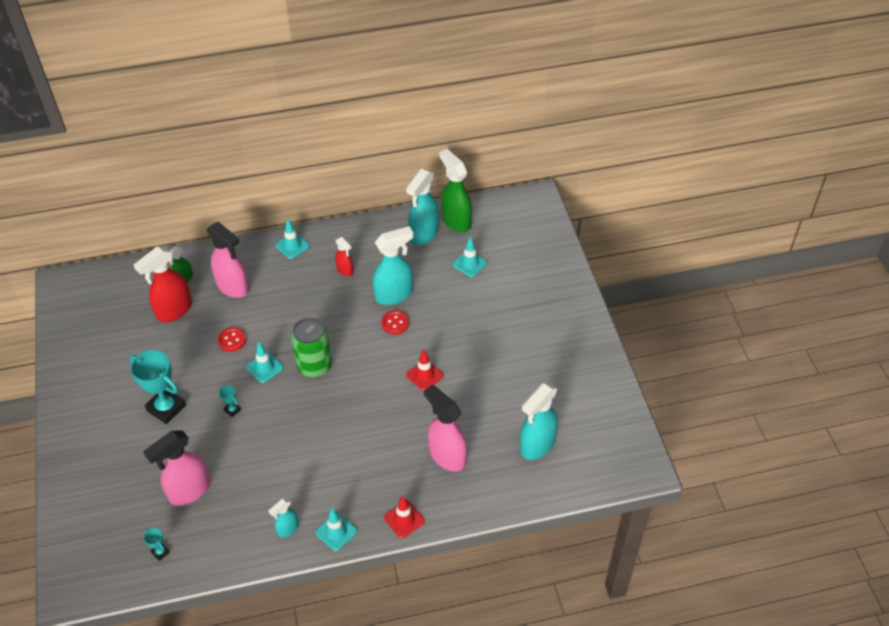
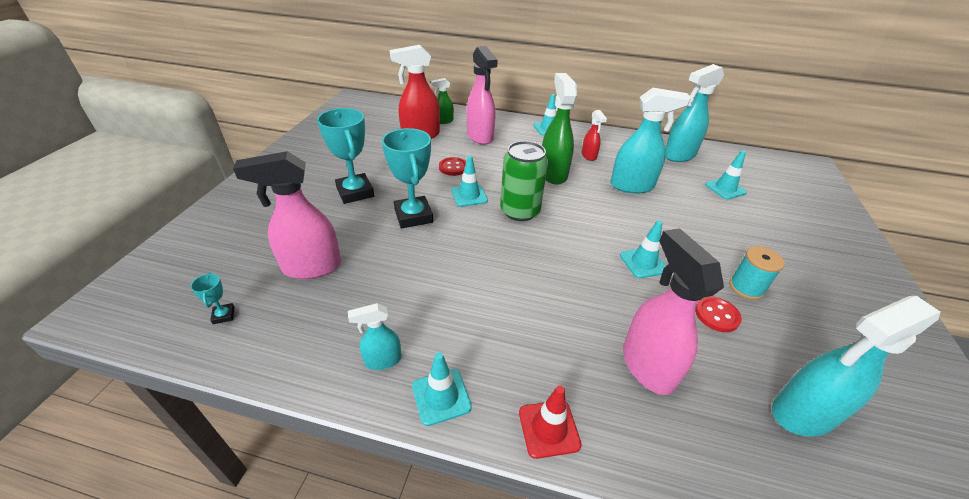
camera: 25 degrees right, 10 degrees down
(232, 410) = (413, 216): turquoise trophy -> turquoise trophy, size x2.29
(395, 323) = (624, 207): red button -> red button (716, 315)
(424, 375) = (643, 263): red traffic cone -> turquoise traffic cone
(456, 221) = (716, 156): green spray bottle -> green spray bottle (553, 173)
(497, 366) = (746, 288): none -> turquoise spool

